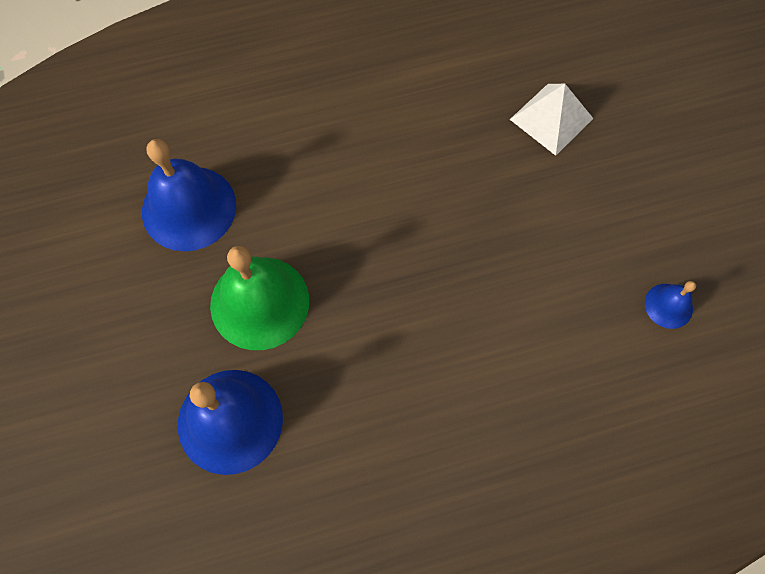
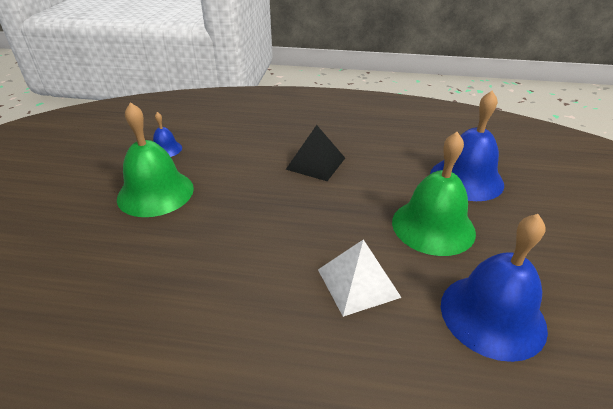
camera: 155 degrees left, 30 degrees down
(446, 365) = (315, 163): none -> black pyramid
(551, 118) = (108, 266): white pyramid -> white pyramid (358, 283)
(600, 221) = (155, 193): none -> green bell

